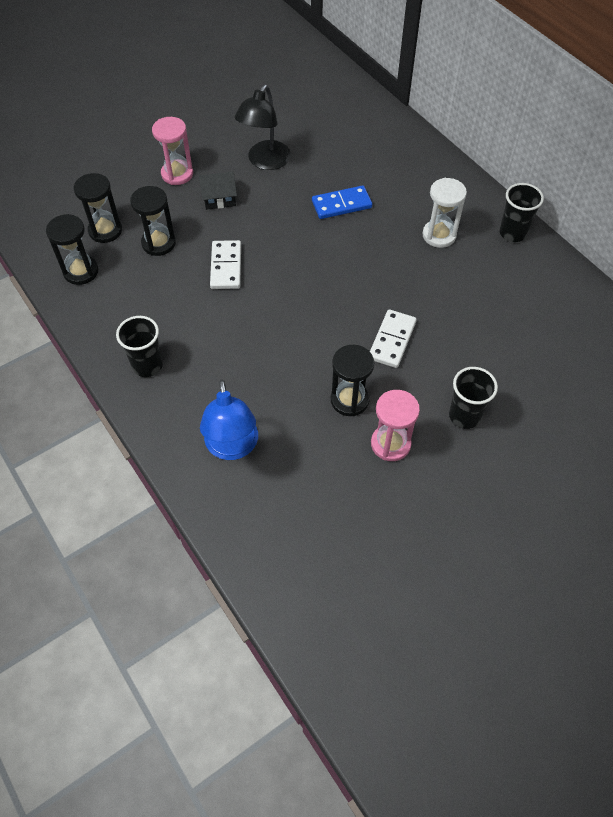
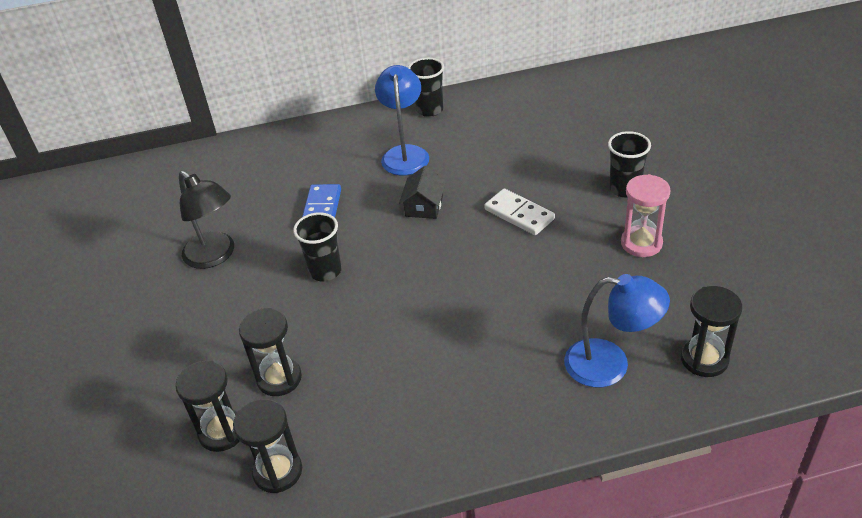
camera: 65 degrees left, 15 degrees down
(147, 365) = (466, 423): black cup -> black cup (325, 271)
(177, 174) = (175, 339): pink hourglass -> none
(219, 198) = (243, 307): black house -> black house (424, 206)
(226, 267) = (354, 321): white domino -> none
(349, 400) = (580, 260): black hourglass -> black hourglass (704, 359)
(439, 235) = (405, 154): white hourglass -> blue lamp

